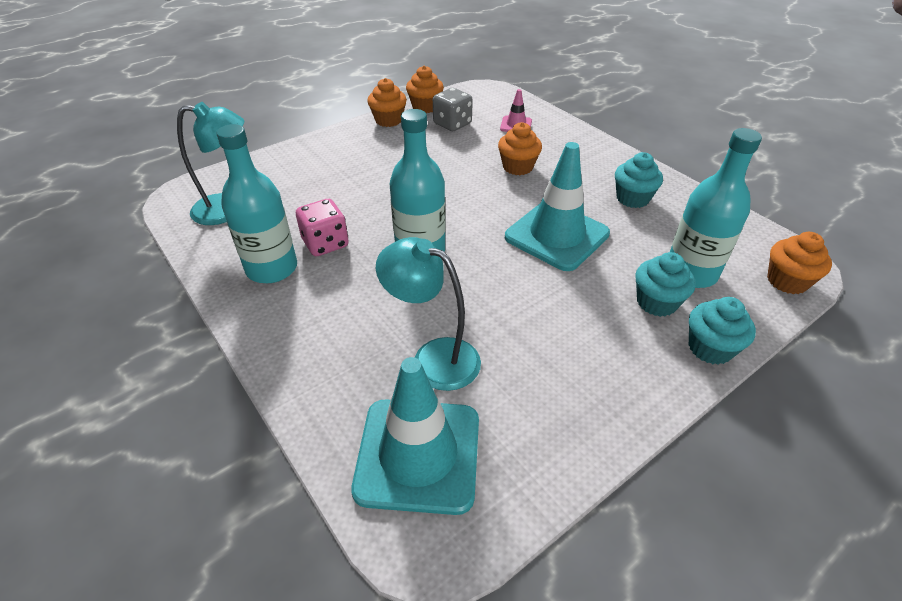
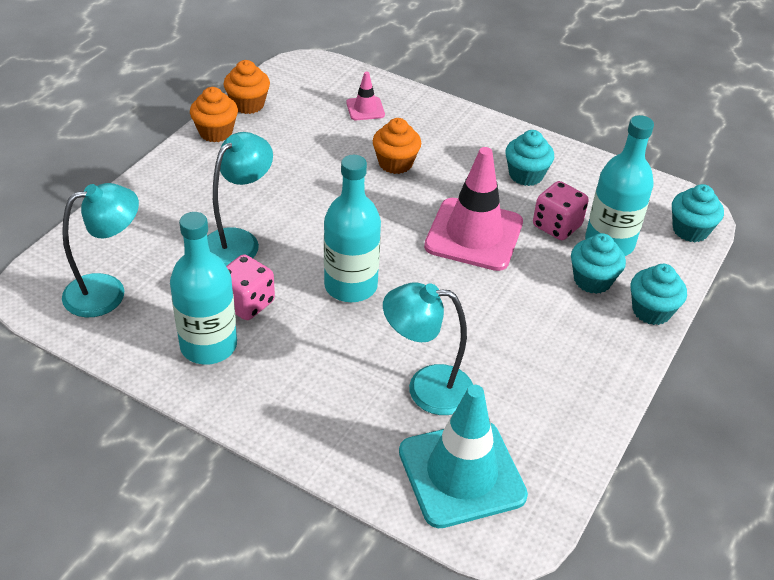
camera: 25 degrees left, 0 degrees up
(352, 196) = (238, 241): none -> turquoise lamp
(452, 124) = (293, 122): grey dice -> none
(556, 235) = (474, 235): turquoise traffic cone -> pink traffic cone
(642, 246) = (556, 226): none -> pink dice
(787, 281) = (690, 230): orange cupcake -> turquoise cupcake

